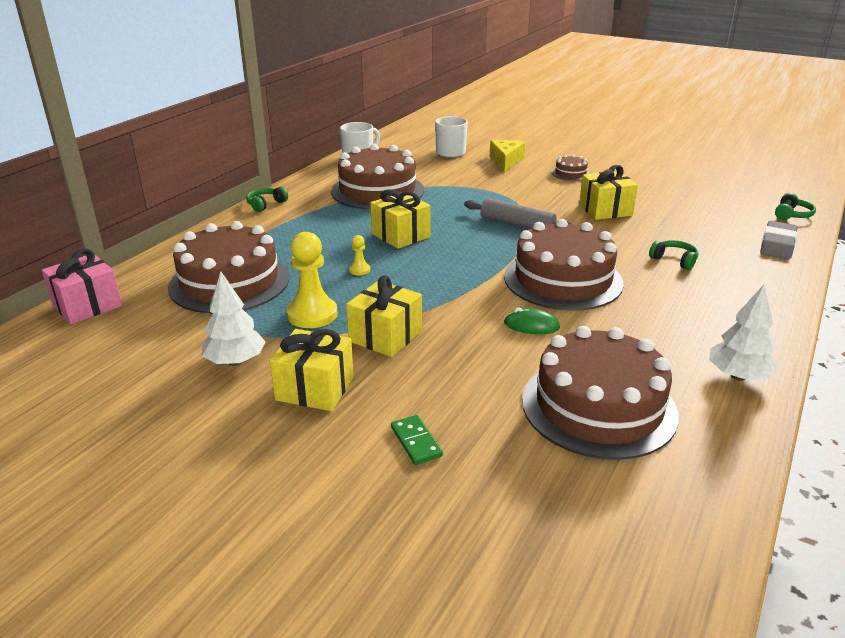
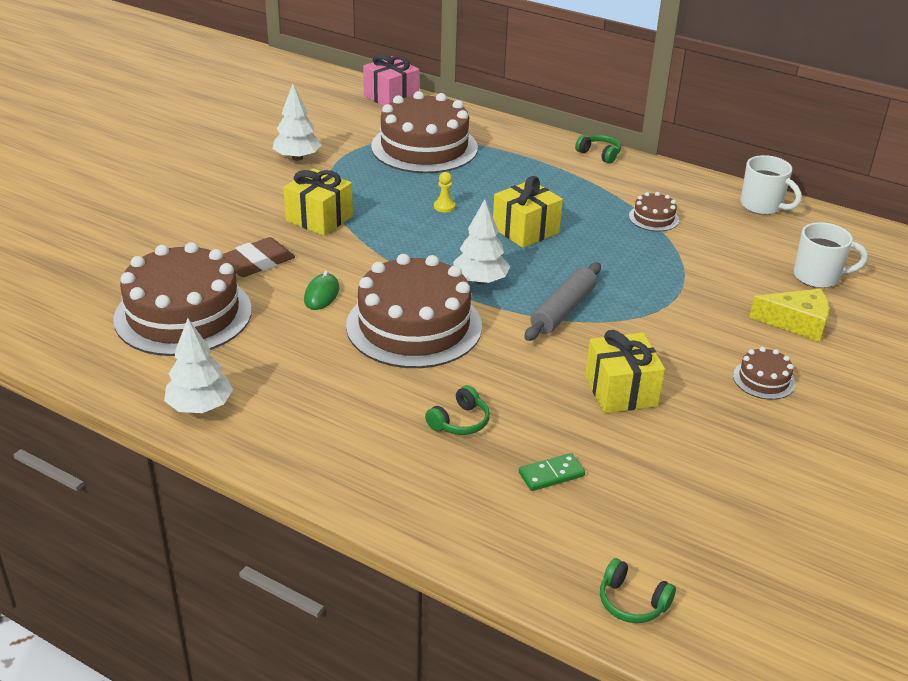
camera: 90 degrees right, 5 degrees up
(312, 314) = (362, 185): yellow pawn -> none
(315, 388) = (251, 189): yellow gift -> none
(377, 191) = (653, 218): brown cake -> brown cake, size x0.43
(416, 442) = (173, 228): green domino -> green domino (551, 474)
(483, 368) = (257, 263): none -> brown eraser
(485, 253) = (480, 281): none -> white tree
(777, 245) = (509, 541): grey eraser -> none

